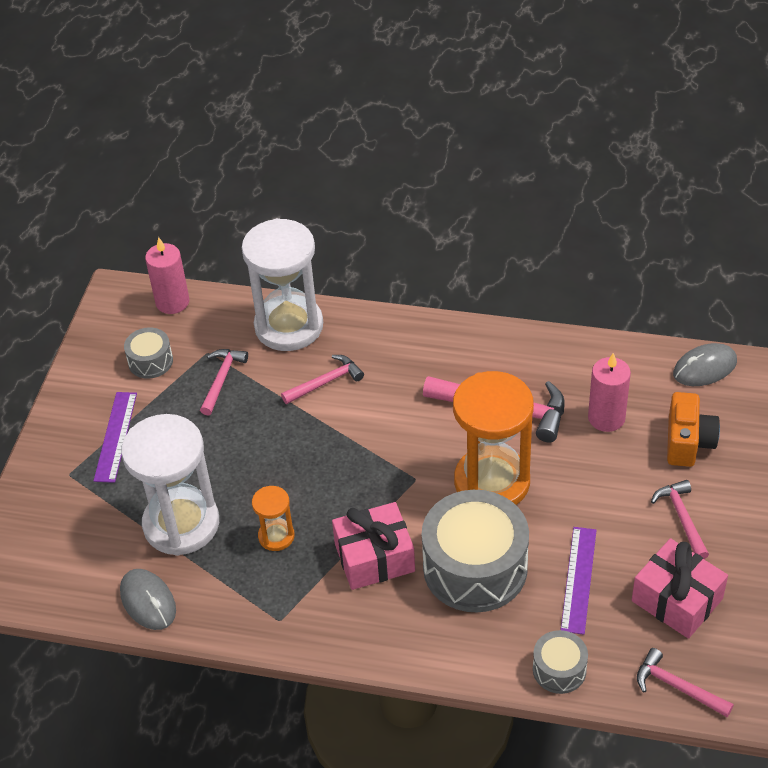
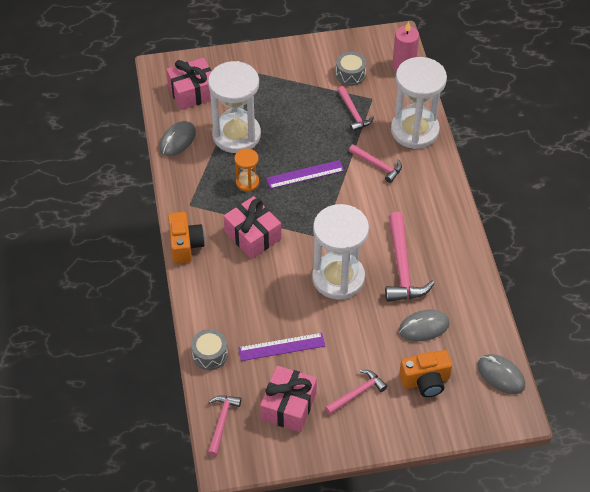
camera: 65 degrees right, 5 degrees up
(65, 555) = (193, 92): none -> pink gift
(115, 436) = (285, 81): purple ruler -> purple ruler (305, 174)
(221, 379) = (353, 113): pink hammer -> pink hammer turned 75 degrees clockwise
(352, 646) = (185, 245): none -> orange camera
(475, 567) = (267, 289): grey drum -> none
(492, 482) = (338, 278): orange hourglass -> white hourglass
(606, 418) = (424, 327): pink candle -> grey mouse

